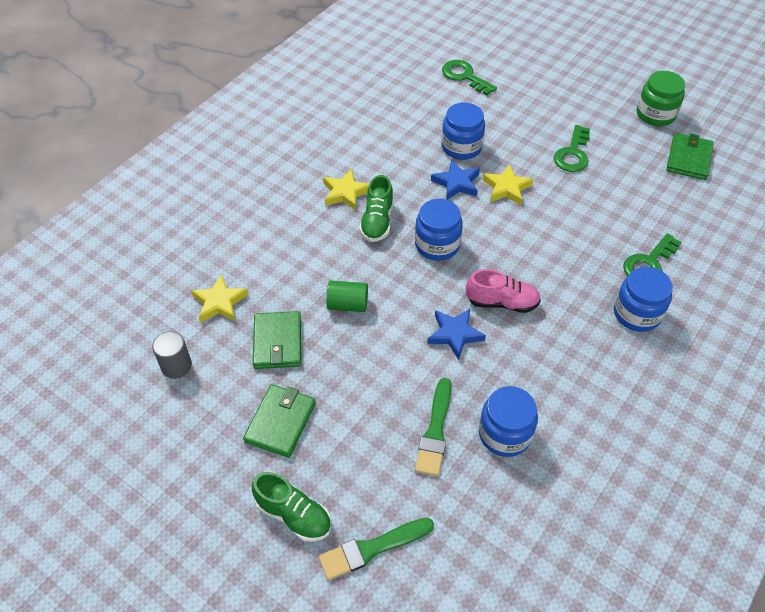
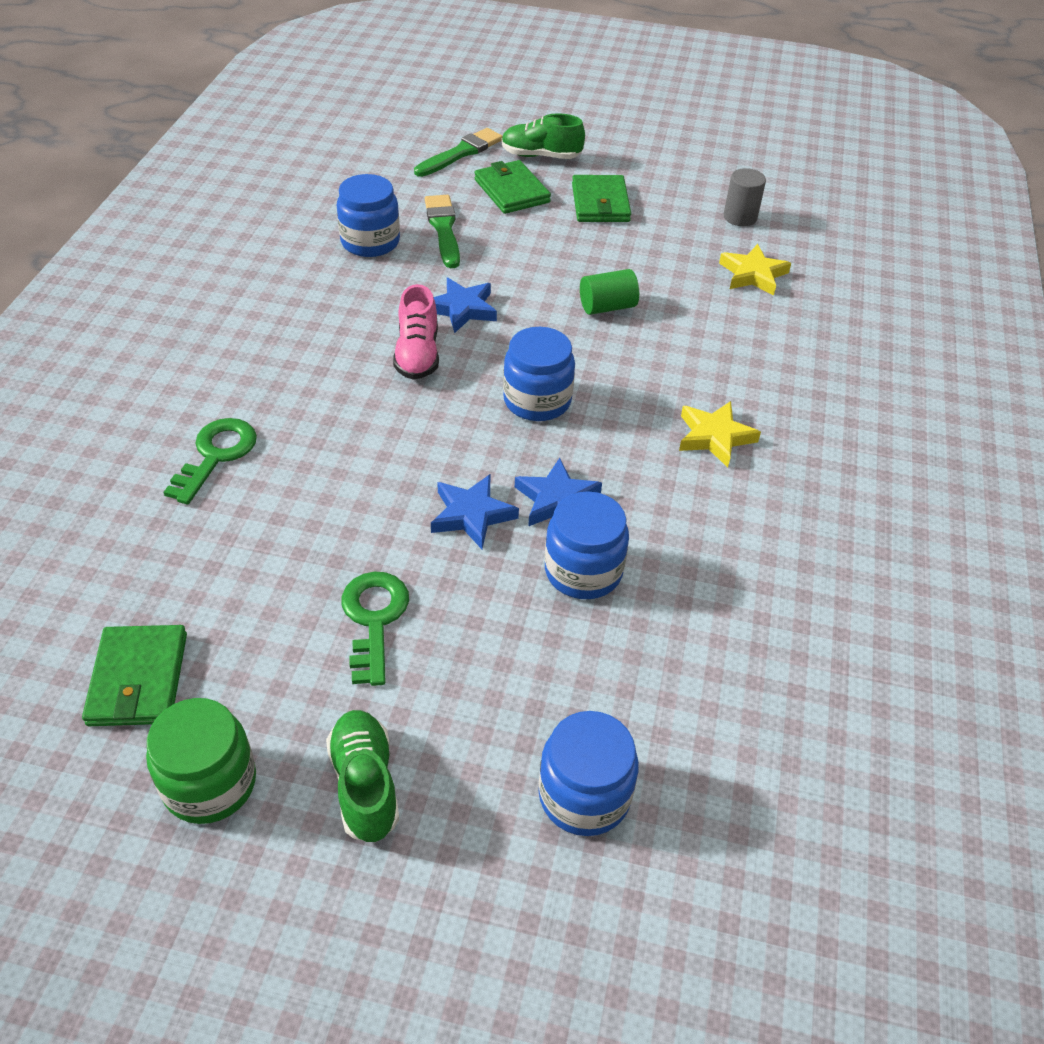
camera: 155 degrees right, 5 degrees down
(277, 342) = (657, 257): green wallet -> green wallet (511, 191)
(377, 221) = (639, 409): green shoe -> green shoe (365, 785)
(464, 76) = (666, 755): green key -> none
(502, 302) = (417, 354): pink shoe -> pink shoe turned 75 degrees counterclockwise
(506, 188) = (471, 515): yellow star -> blue star
(637, 313) = (231, 385): blue jar -> blue jar (584, 795)

